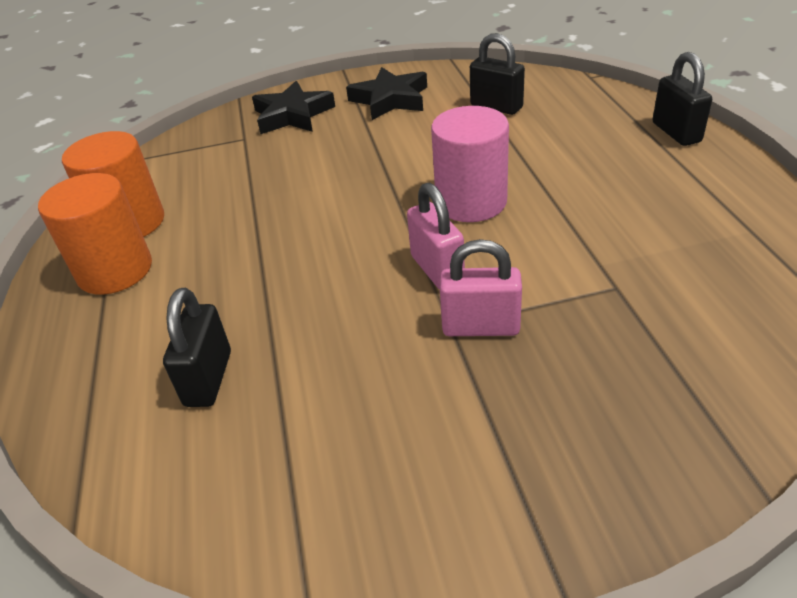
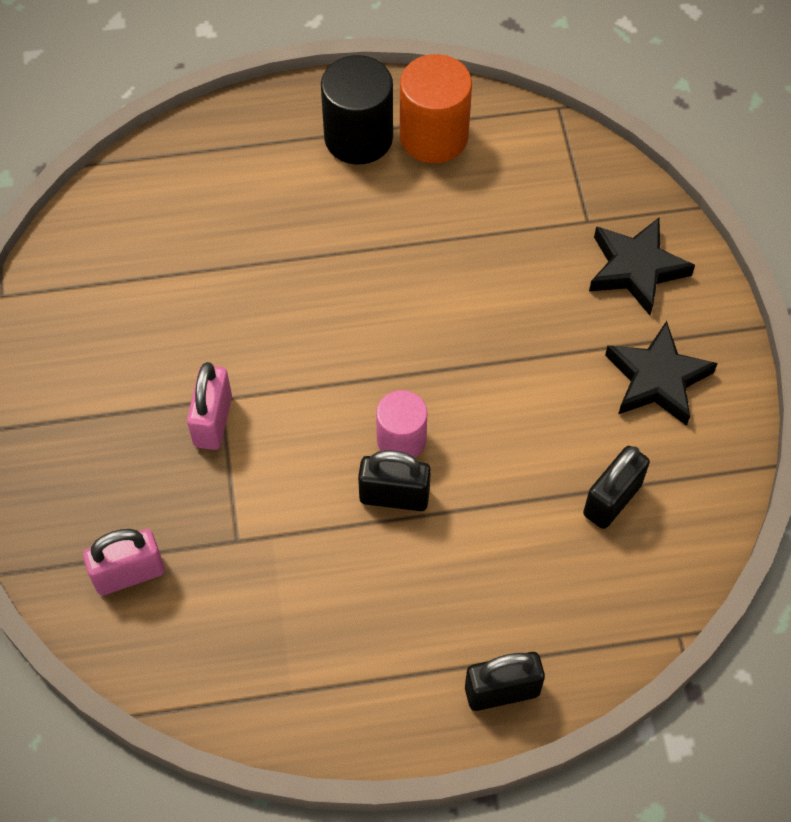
camera: 90 degrees right, 20 degrees up
(115, 271) = (358, 138): orange cylinder -> black cylinder
(208, 378) = (204, 225): black padlock -> black padlock (394, 496)
(437, 269) = (297, 396): pink padlock -> pink padlock (129, 574)
(471, 202) = (401, 440): pink cylinder -> pink cylinder, size x0.64

